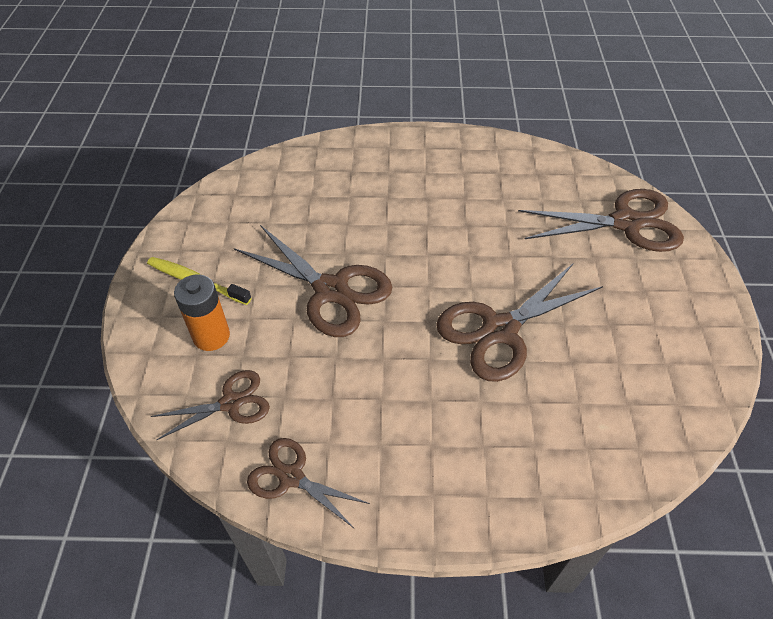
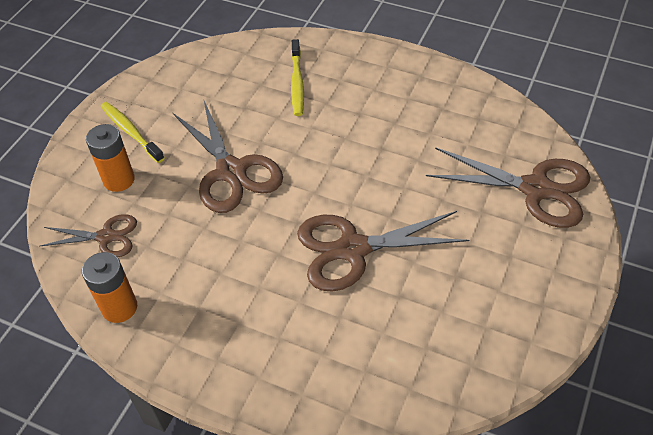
camera: 25 degrees right, 0 degrees up
(291, 477) = (119, 307): brown scissors -> orange battery
(347, 185) = (297, 83): none -> yellow toothbrush

